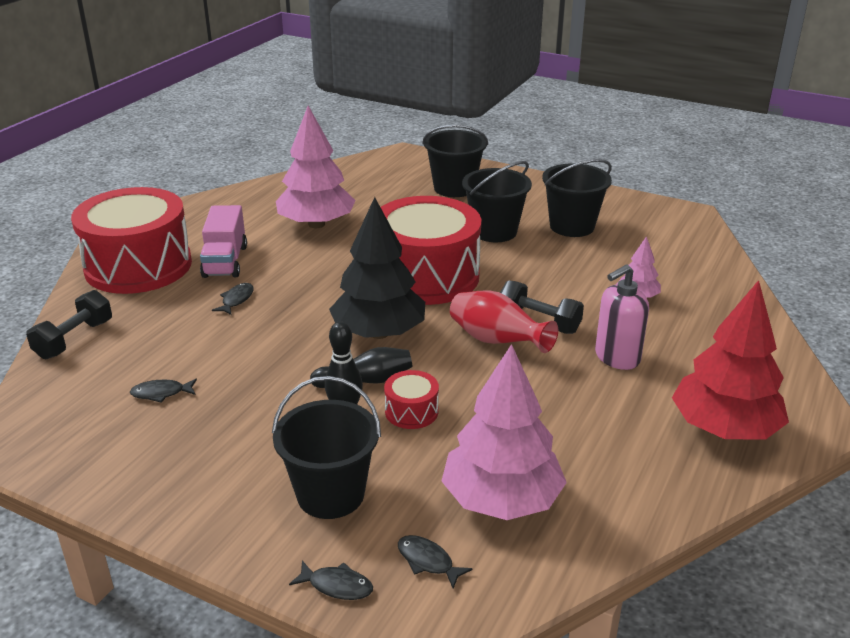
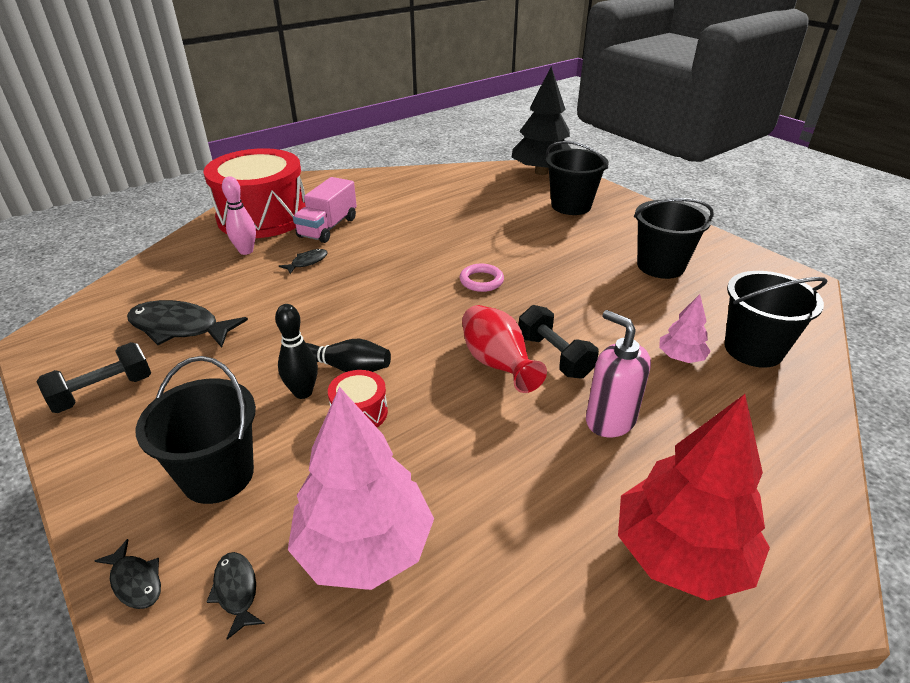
camera: 25 degrees right, 5 degrees up
(74, 339) = (165, 264): black dumbbell -> black dumbbell (103, 392)
(156, 305) = (246, 251): none -> pink bowling pin
(161, 393) = (179, 328): black fish -> black fish, size x2.04
(316, 224) = (426, 212): pink tree -> none
(379, 333) = (395, 324): black tree -> black tree (541, 172)
(426, 276) = (481, 281): red drum -> pink ring
(494, 231) = (578, 254): black bucket -> black bucket (753, 349)
(617, 357) = (610, 420): pink soap dispenser -> pink soap dispenser turned 60 degrees clockwise

